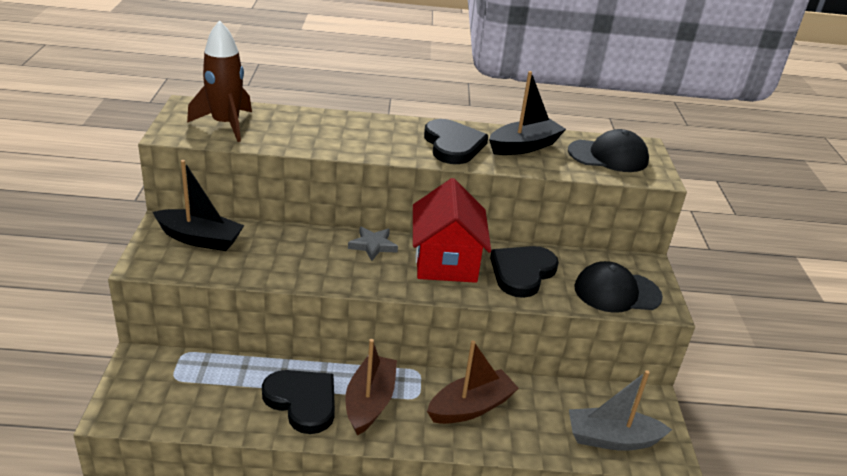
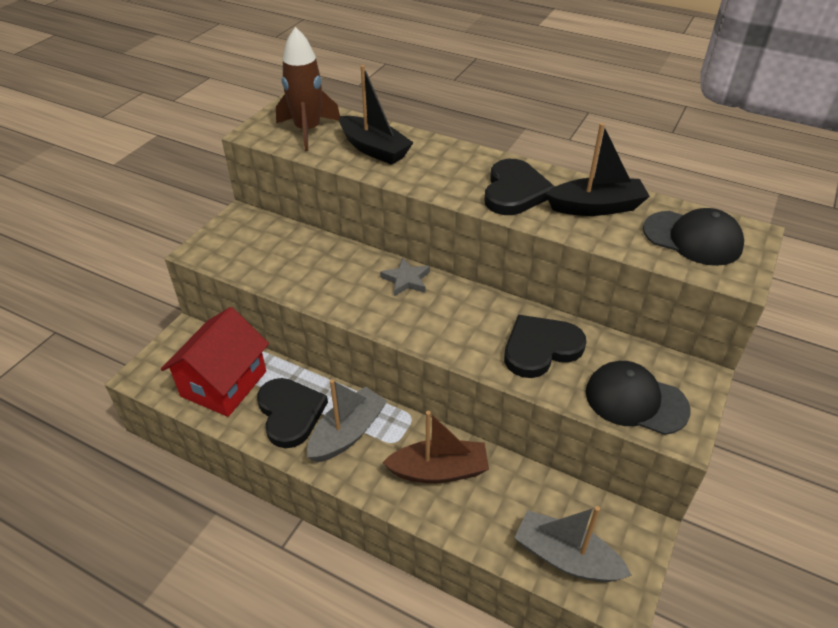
camera: 30 degrees right, 10 degrees up
(200, 239) = (258, 237): black boat -> black boat (374, 149)
(370, 402) = (348, 433): brown boat -> grey boat
(446, 261) = (467, 314): red house -> red house (224, 383)

